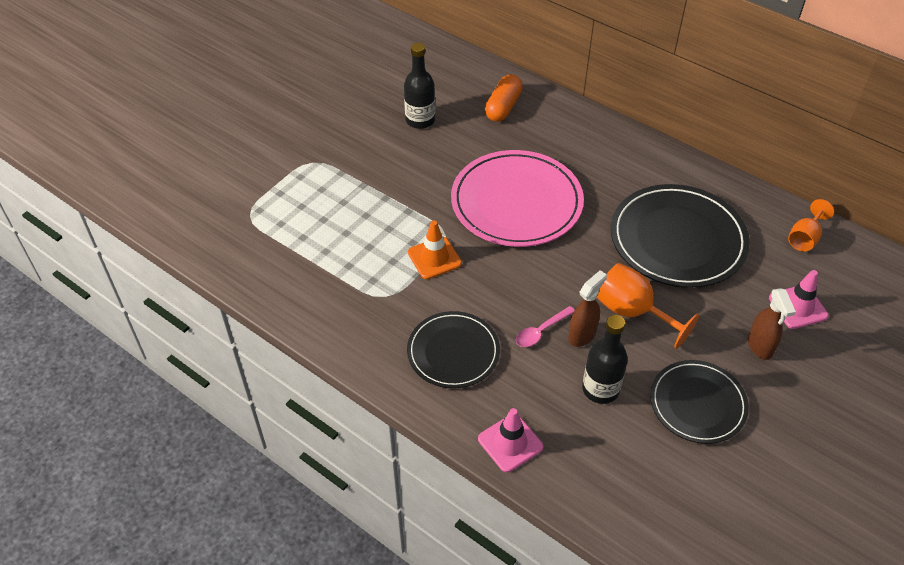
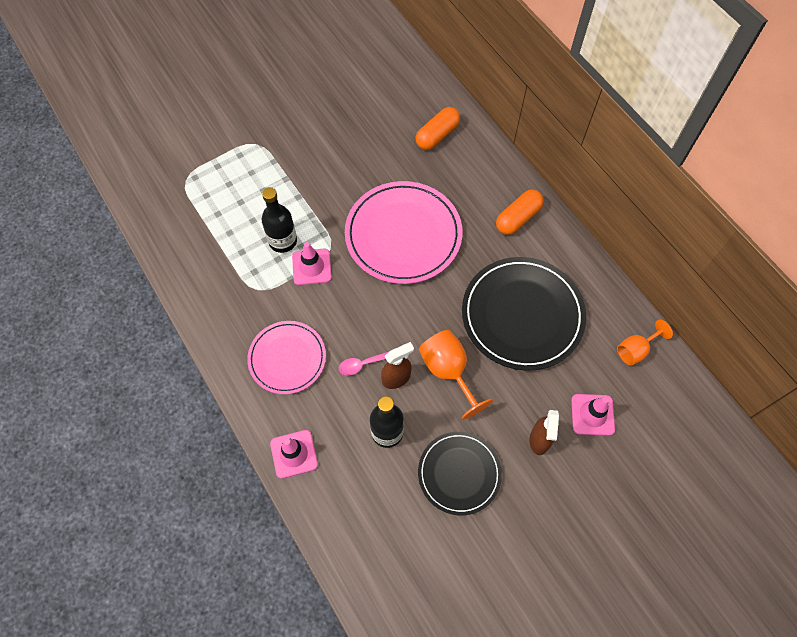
camera: 20 degrees right, 15 degrees up
(420, 120) = (361, 128): black bottle -> black bottle (283, 241)
(434, 258) = (311, 267): orange traffic cone -> pink traffic cone
(453, 352) = (287, 358): black plate -> pink plate
(624, 157) = (518, 218): none -> orange capsule

